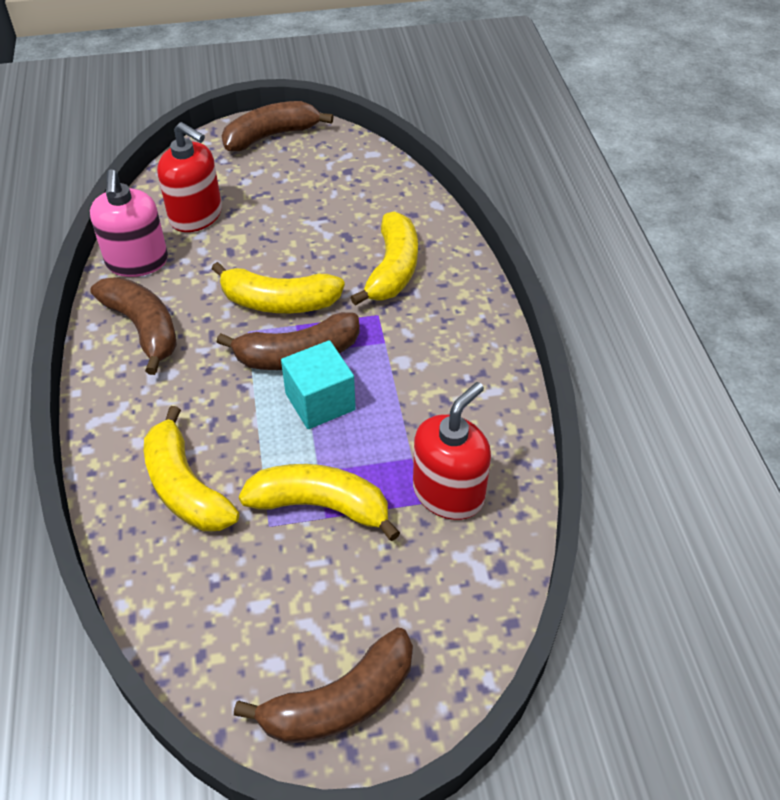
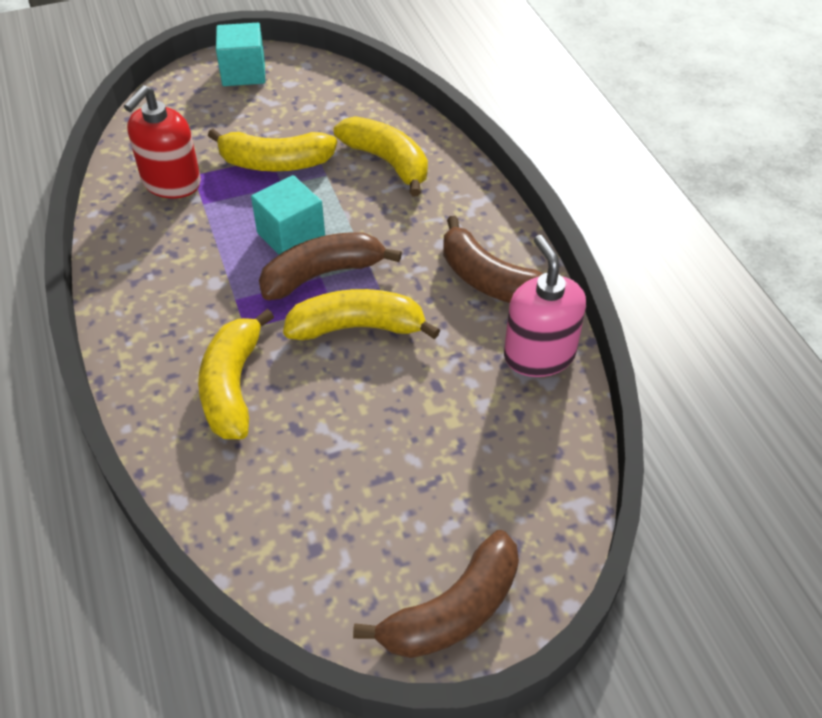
camera: 170 degrees right, 0 degrees up
(196, 216) = (501, 431): red soap dispenser -> none
(340, 701) = (243, 73): brown banana -> turquoise cube

